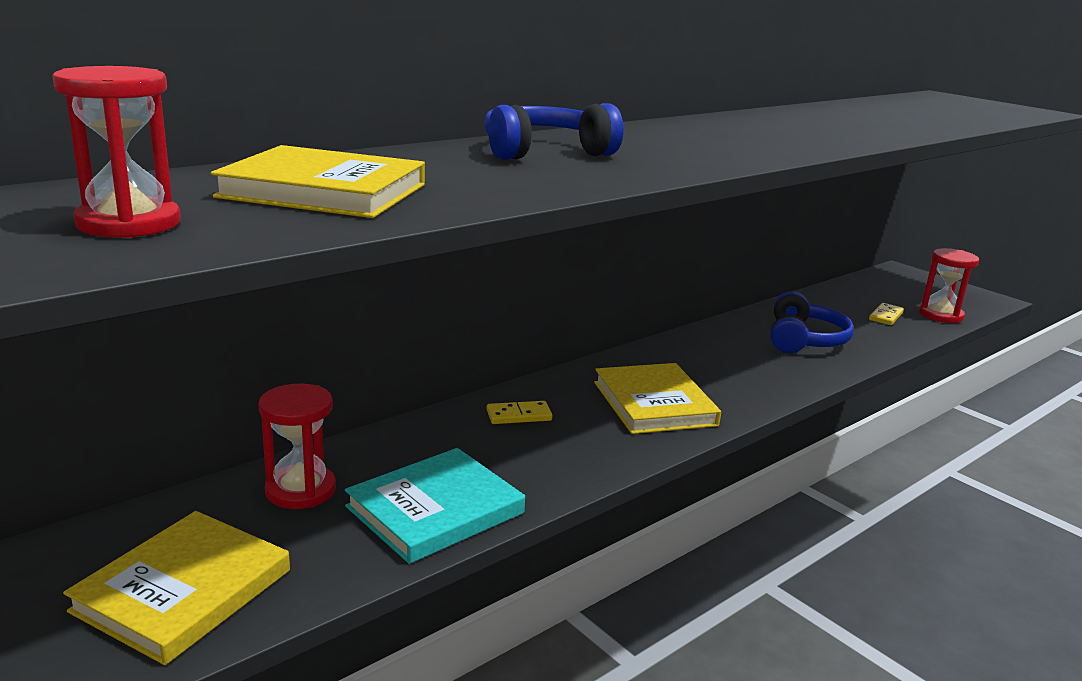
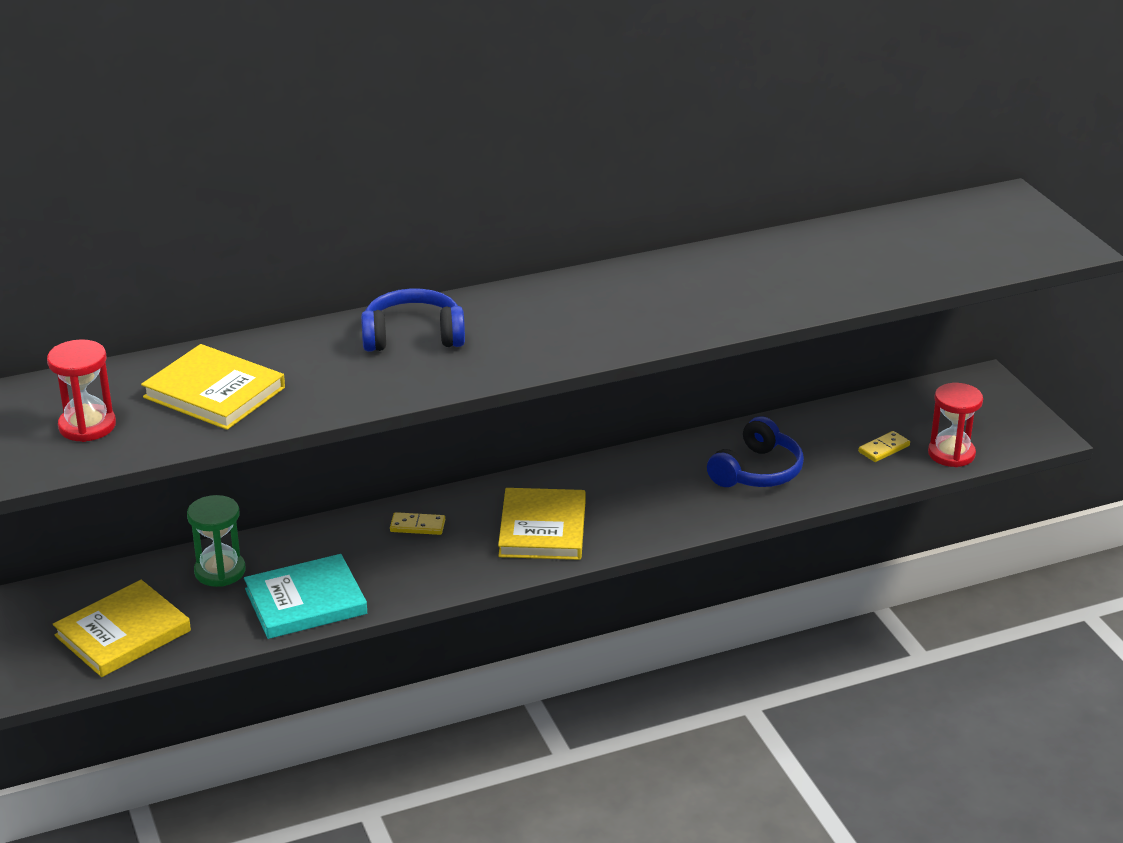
camera: 20 degrees right, 10 degrees up
(300, 490) = (220, 571): red hourglass -> green hourglass

